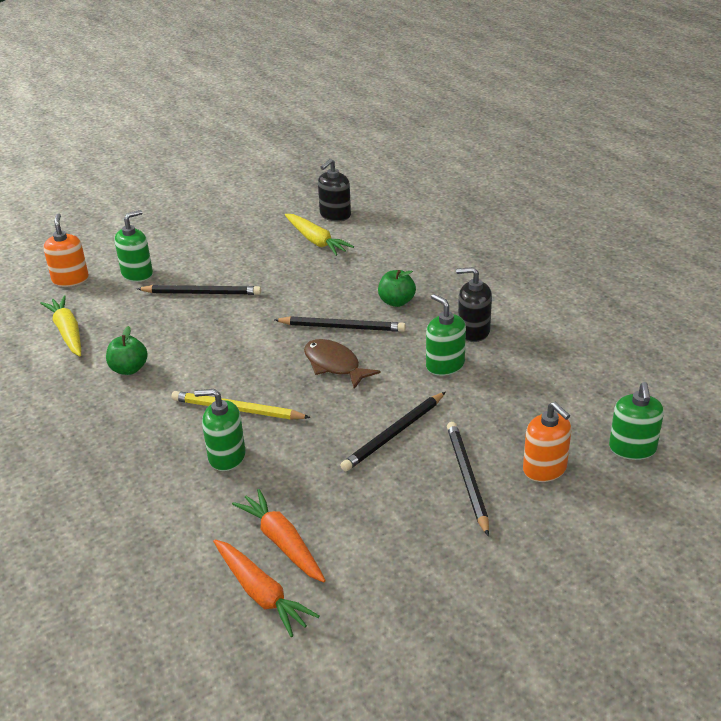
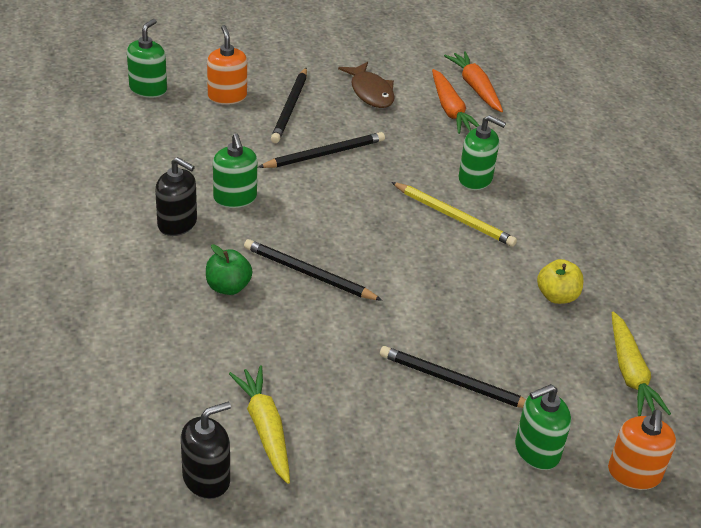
camera: 165 degrees left, 5 degrees up
(129, 369) = (557, 296): green apple -> yellow apple
(334, 365) = (341, 232): brown fish -> brown fish (370, 92)

